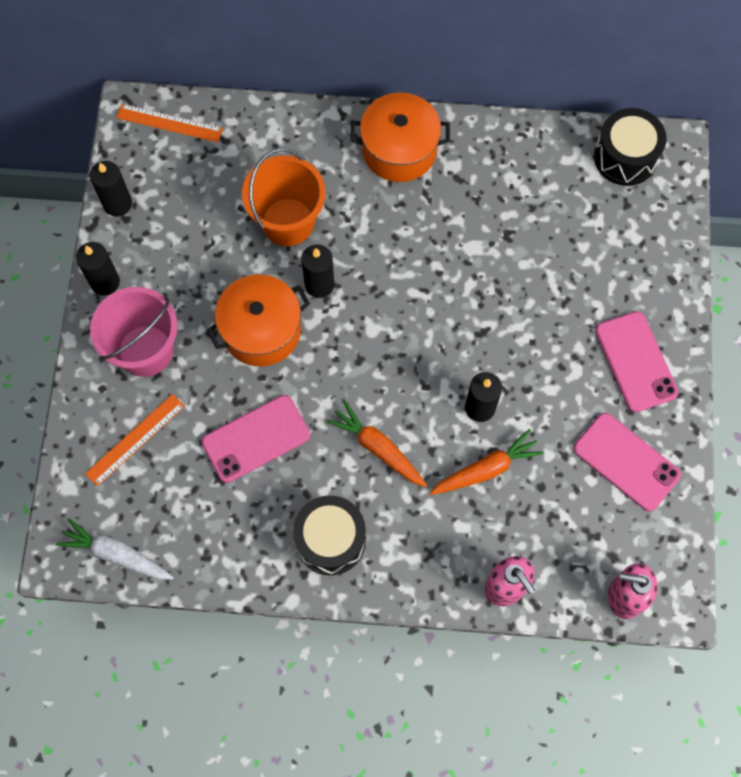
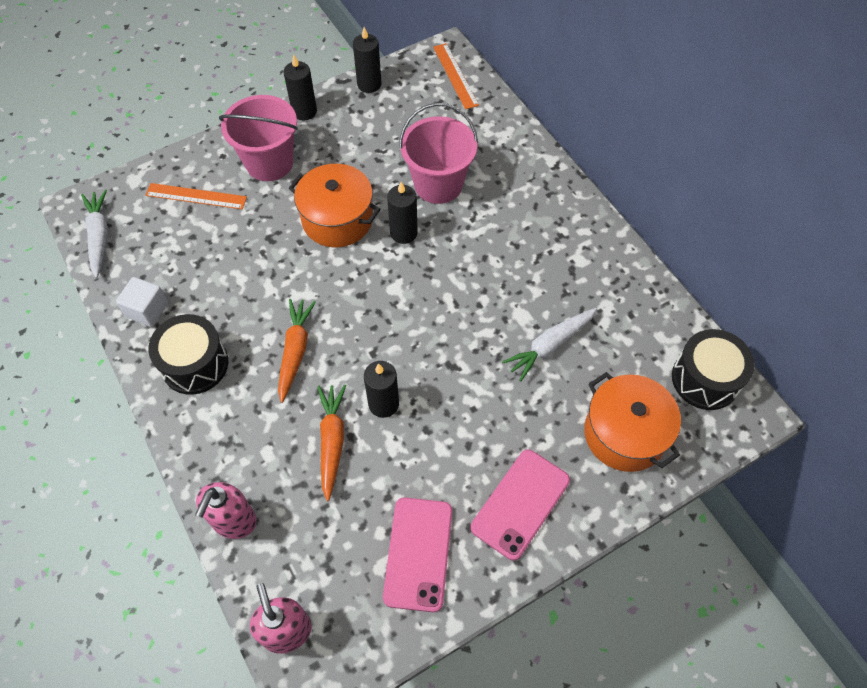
camera: 55 degrees right, 10 degrees down
(240, 552) = (147, 310): none -> white cube
(256, 439) = (247, 267): pink phone -> none
(288, 222) = (438, 184): orange bucket -> pink bucket
(399, 150) = (560, 217): orange pot -> orange pot (624, 434)
(486, 469) = (332, 441): orange carrot -> orange carrot turned 120 degrees counterclockwise
(517, 246) = (550, 346): none -> white carrot

